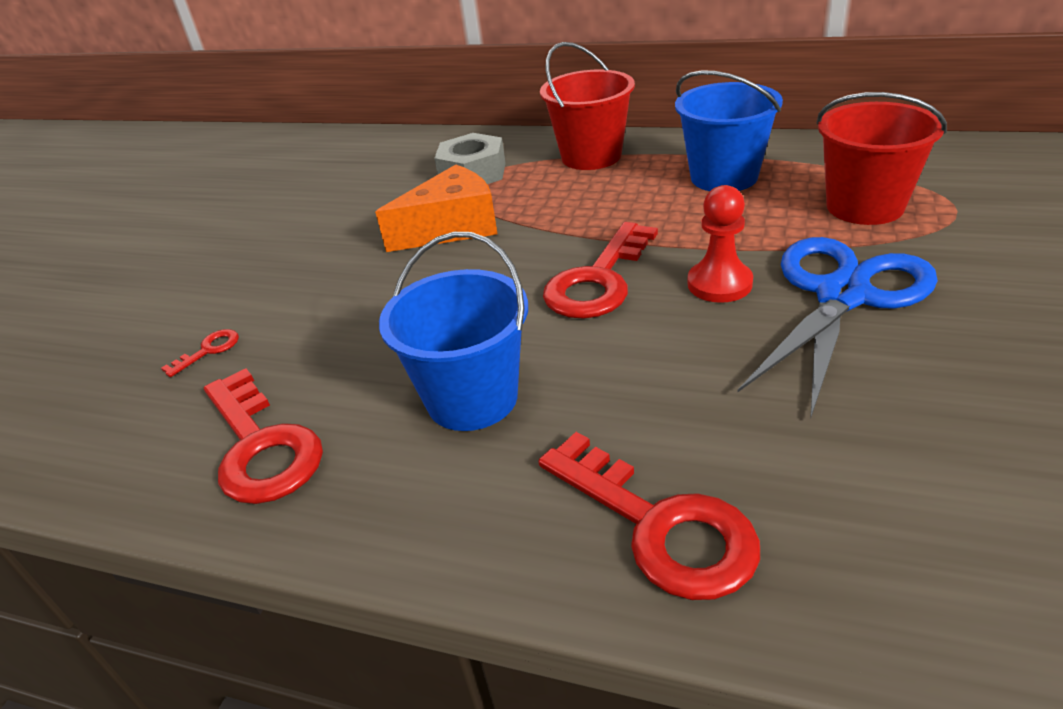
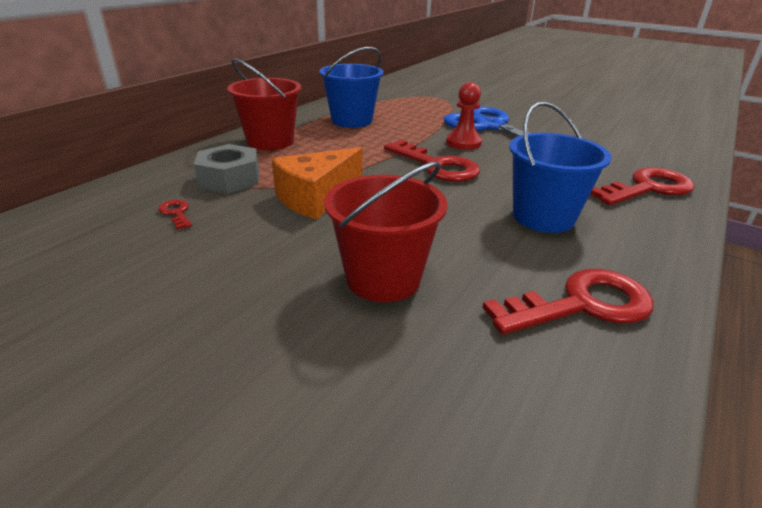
camera: 80 degrees left, 5 degrees down
(209, 350) = (423, 337): red key -> red key (176, 213)
(452, 228) = (316, 198): orange cheese -> orange cheese turned 120 degrees counterclockwise
(865, 206) = (418, 107): red bucket -> red bucket (383, 278)

